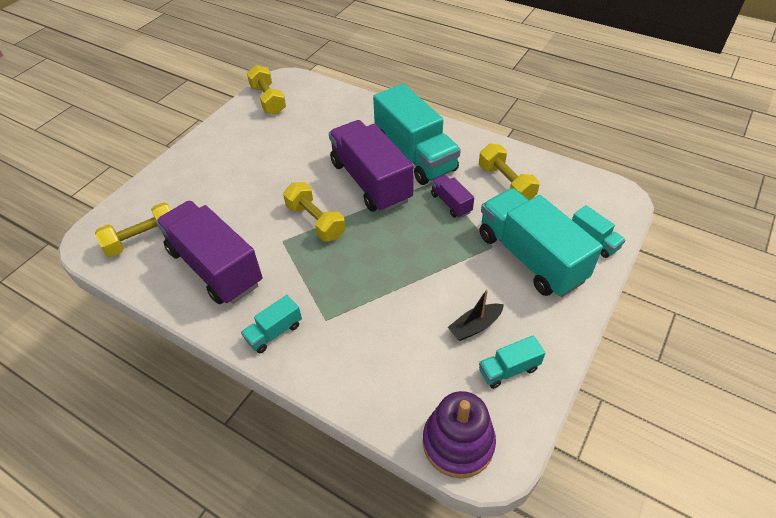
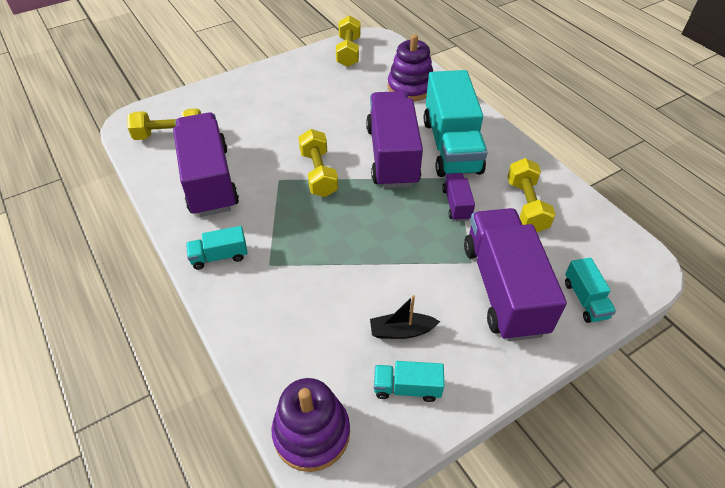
camera: 25 degrees right, 0 degrees up
(346, 115) = (410, 87): none -> purple stacking toy
(530, 257) = (503, 288): turquoise truck -> purple truck

